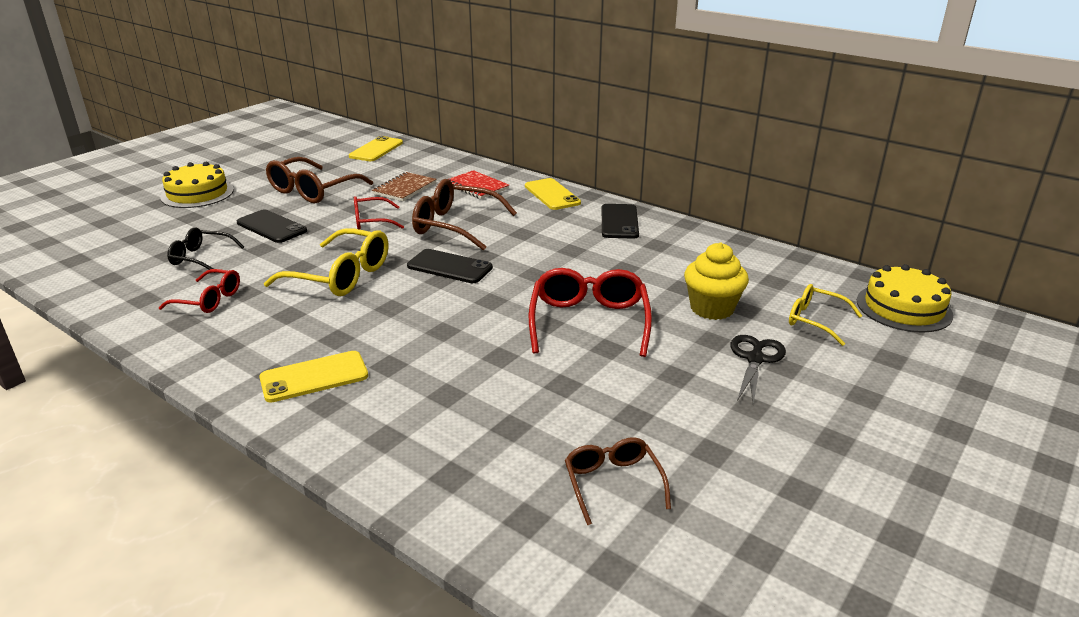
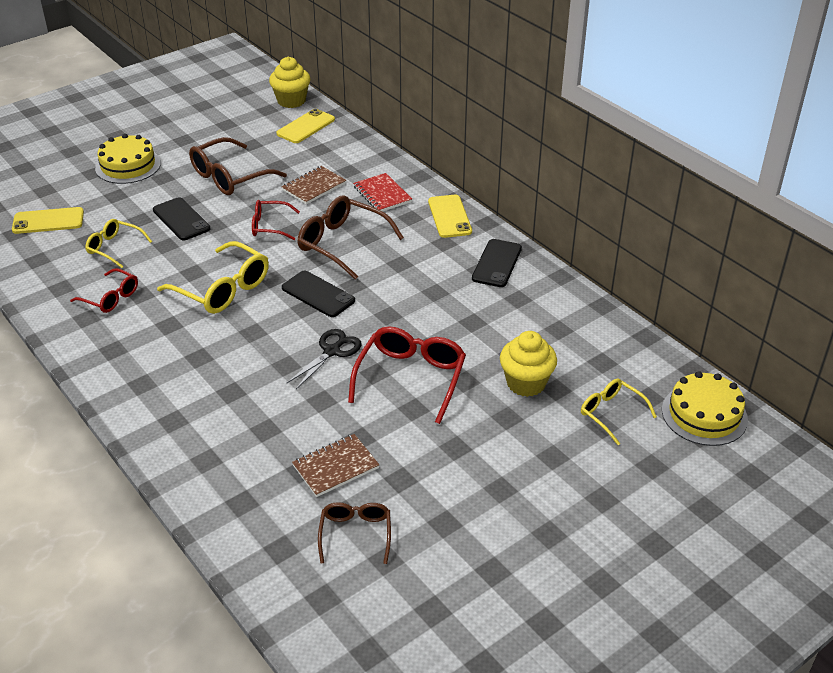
camera: 15 degrees right, 10 degrees up
(201, 257) = (114, 248): black glasses -> yellow glasses
(314, 377) = (171, 393): yellow phone -> yellow phone (48, 221)
(354, 135) = (291, 101): none -> yellow cupcake
(550, 417) = (335, 467): none -> brown notebook
(755, 359) = (532, 444): black scissors -> black scissors (332, 351)

